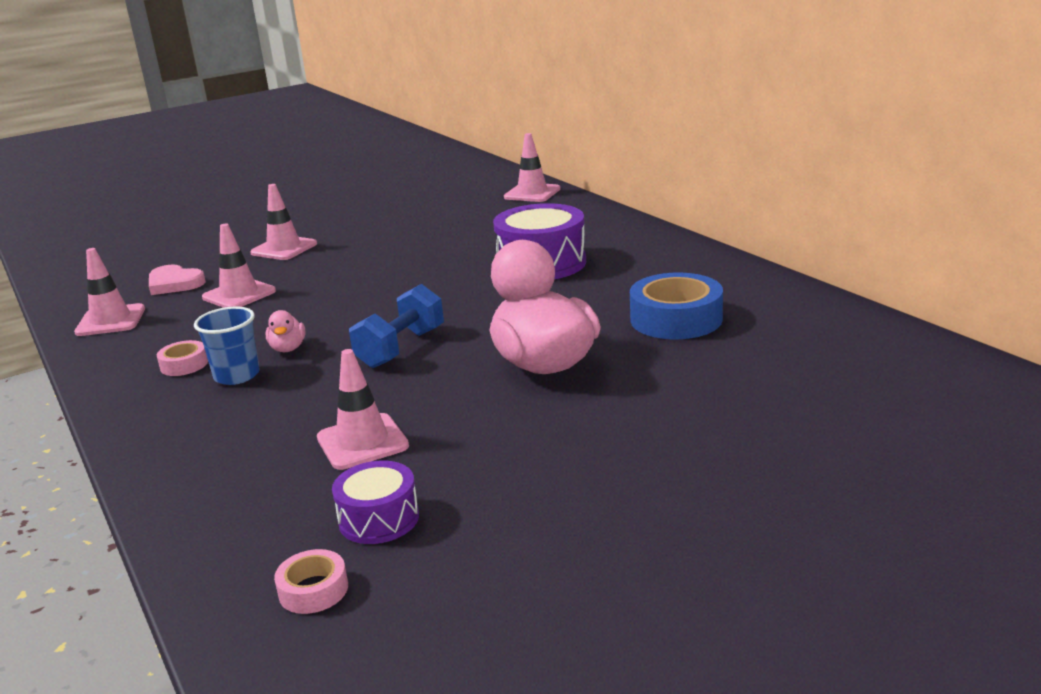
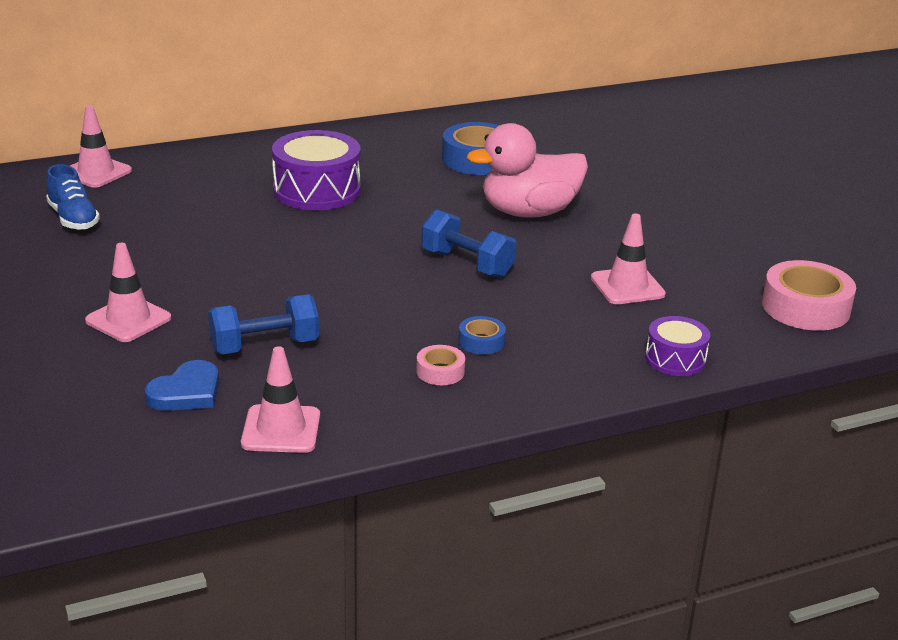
camera: 85 degrees left, 5 degrees up
(174, 283) = (186, 392): pink heart -> blue heart
(237, 375) = (481, 342): blue cup -> blue tape
(239, 294) = (264, 346): pink traffic cone -> blue dumbbell
(288, 348) = (434, 316): pink duck -> none
(313, 590) = (805, 307): pink tape -> pink tape, size x1.98
(379, 519) = (731, 284): purple drum -> purple drum (675, 359)
(444, 204) = (73, 219): none -> blue shoe

